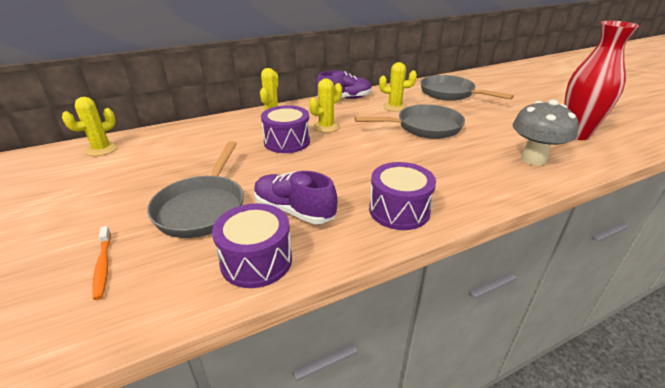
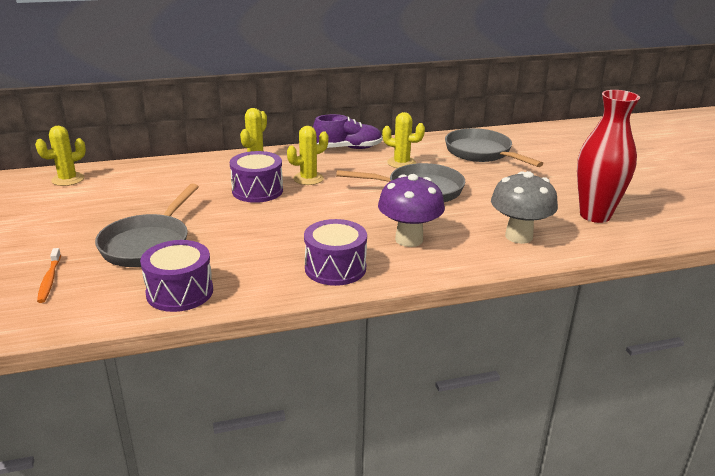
camera: 10 degrees right, 5 degrees down
(294, 211) = (233, 256): purple shoe -> none
(446, 173) = (409, 239): none -> purple mushroom

